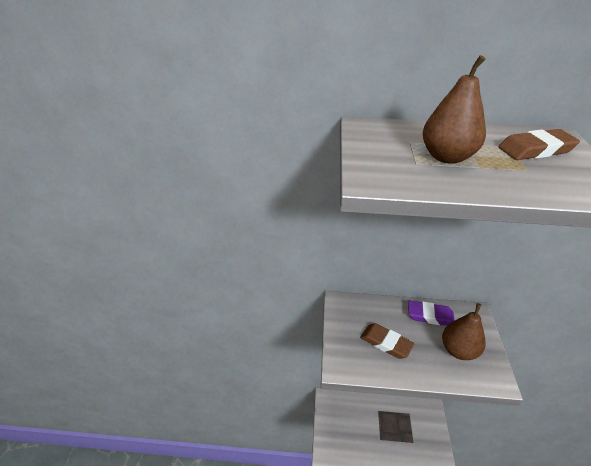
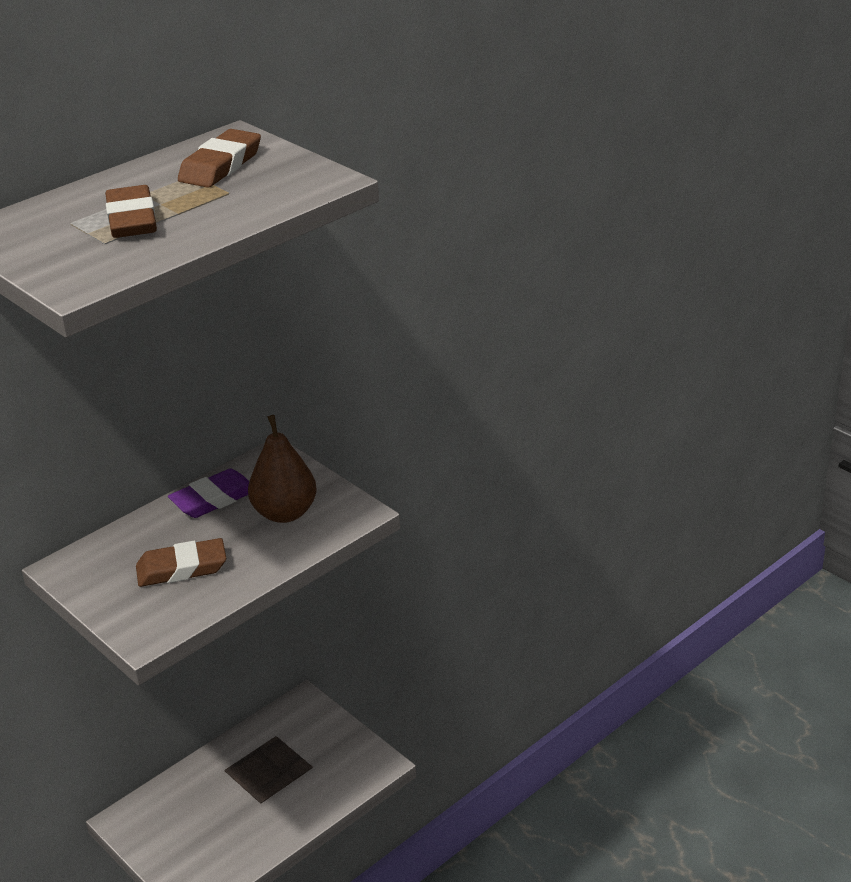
camera: 45 degrees left, 5 degrees down
(446, 157) = (132, 219): brown pear -> brown eraser

